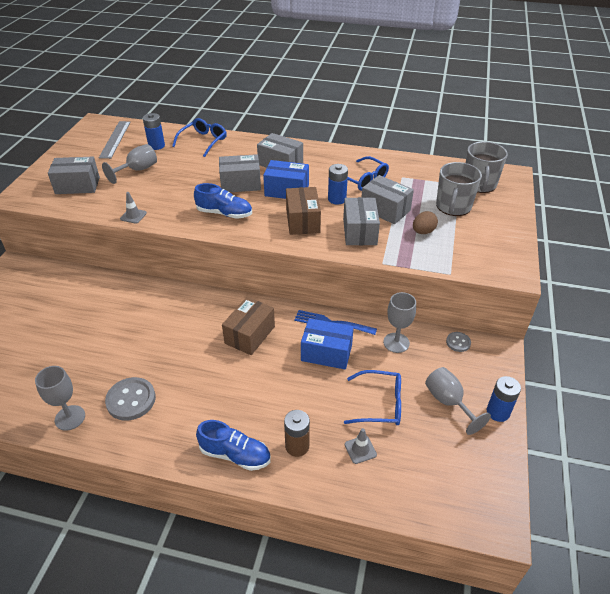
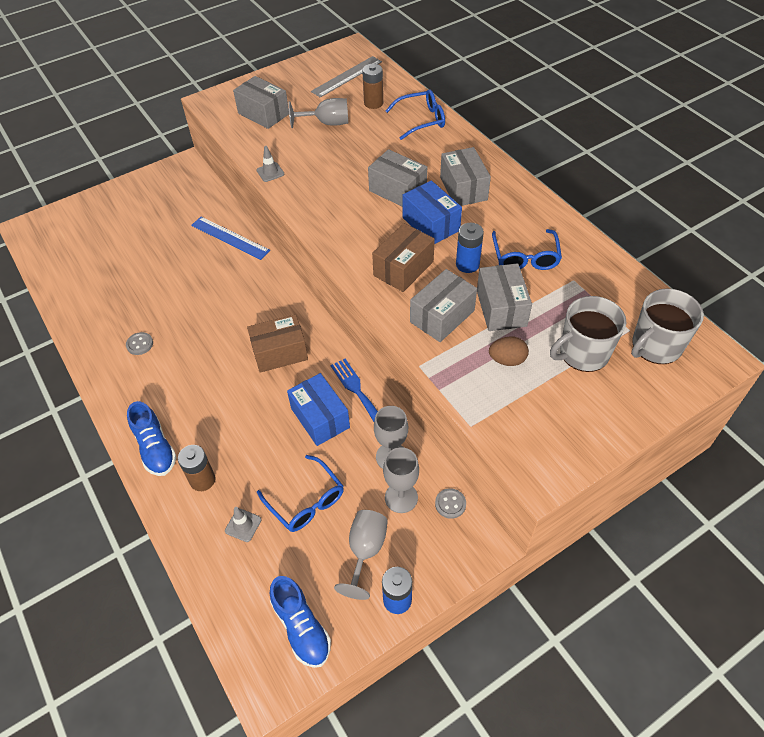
camera: 45 degrees right, 10 degrees up
(70, 418) = (91, 328): grey goblet -> grey goblet (401, 497)
(118, 290) = (230, 238): none -> blue ruler
(131, 400) = (140, 344): grey button -> grey button, size x0.55
(156, 146) = (373, 103): blue battery -> brown battery
(224, 213) = (345, 216): blue shoe -> blue shoe (301, 627)

